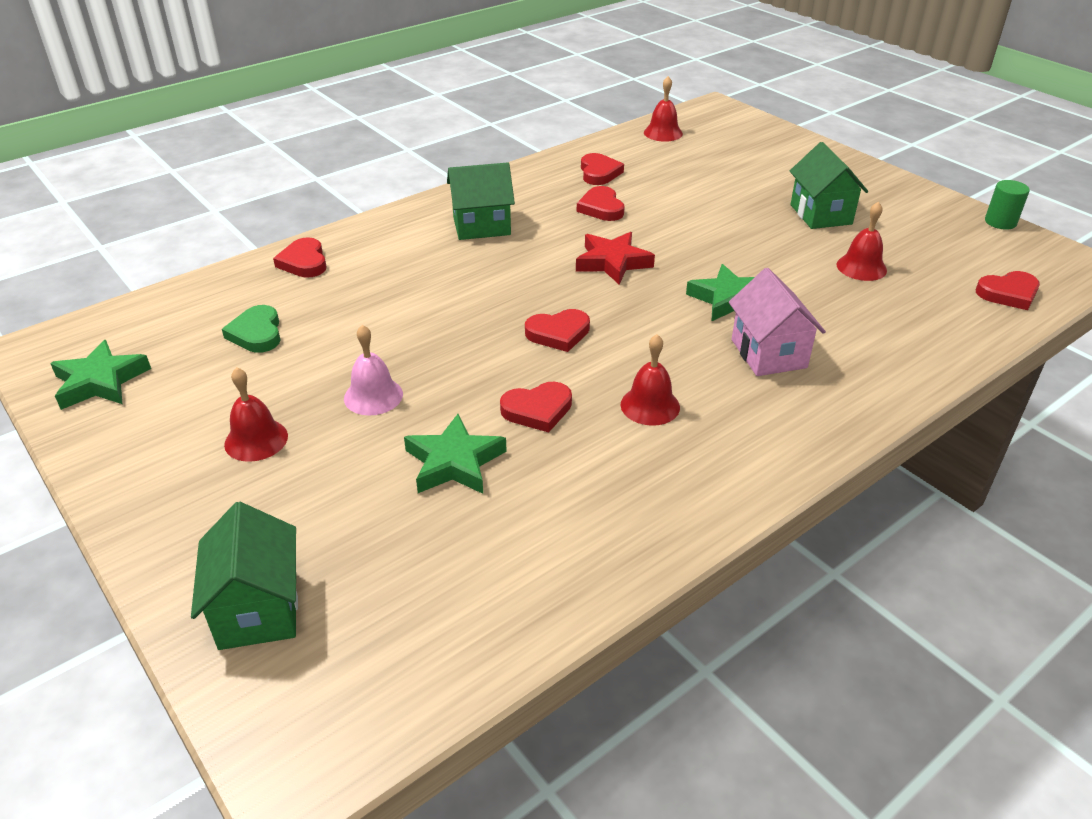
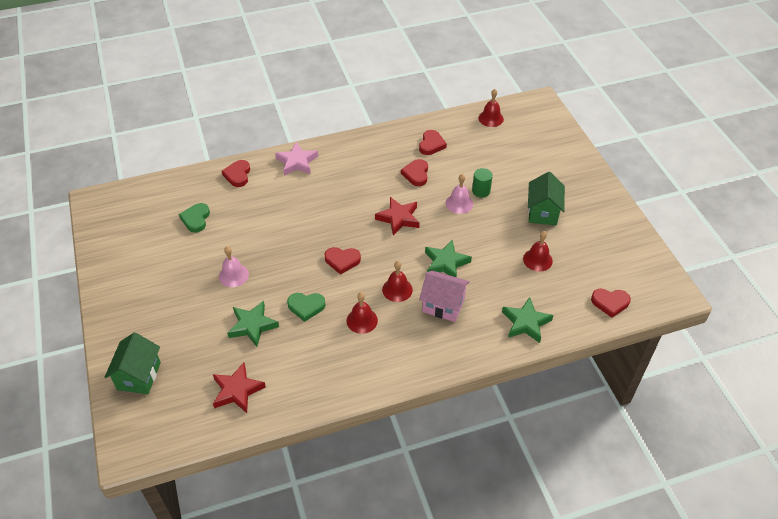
camera: 20 degrees right, 10 degrees up
(100, 381) = (116, 230): green star -> green star (526, 322)
(256, 440) = (171, 286): red bell -> red bell (397, 289)
(399, 228) = (297, 162): none -> pink star
(481, 226) = (342, 172): green house -> none
(486, 576) = (237, 390): none -> red star
(537, 410) = (306, 307): red heart -> green heart
(692, 227) = (459, 203): none -> pink bell
(768, 354) = (443, 305): pink house -> pink house turned 75 degrees counterclockwise
(1000, 222) = (651, 247): green cylinder -> green cylinder (481, 191)

